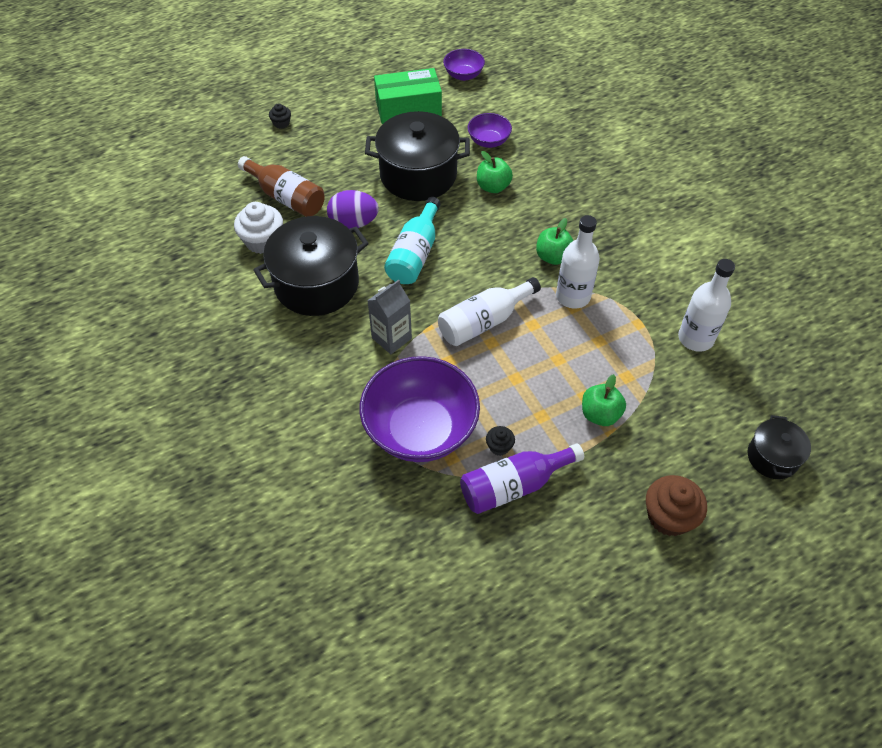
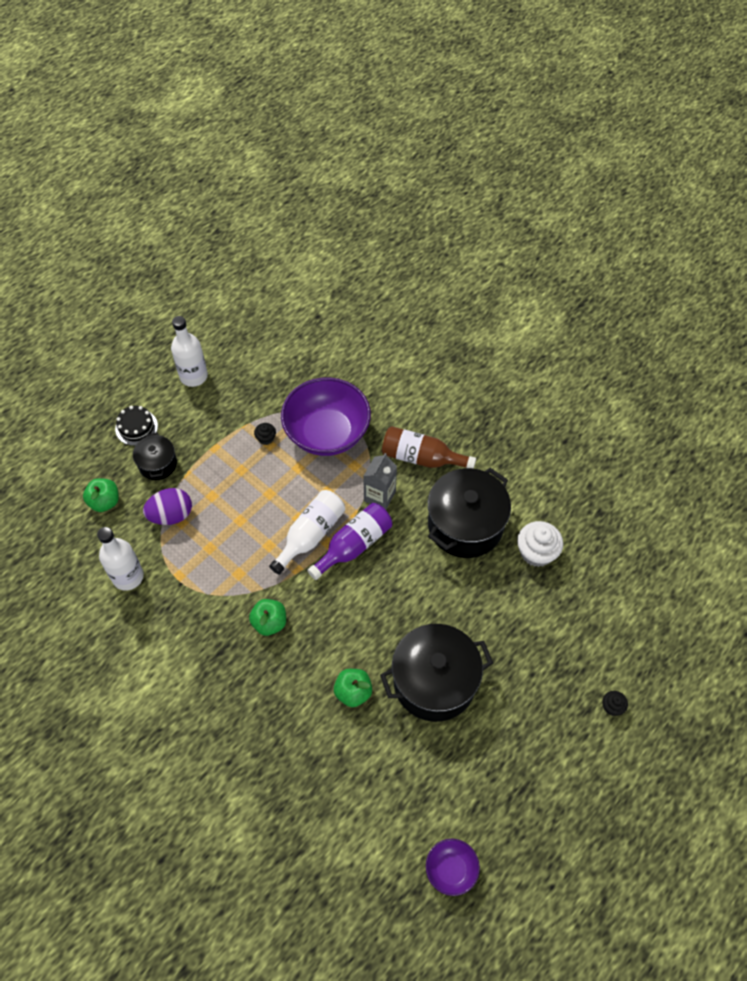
camera: 160 degrees right, 5 degrees up
(286, 197) = (546, 608): brown bottle -> brown bottle (421, 458)
(353, 223) = (467, 599): purple egg -> purple egg (171, 515)
(408, 108) = (489, 782): green box -> none
(415, 254) = (396, 583): turquoise bottle -> none
(488, 141) = (380, 759): purple bowl -> none
(514, 486) = (248, 415): purple bottle -> purple bottle (354, 545)
(573, 296) = (241, 585): white bottle -> white bottle (193, 376)
(600, 414) = (197, 485): green apple -> green apple (105, 502)
(669, 516) = (136, 427): brown cupcake -> black cake
(772, 457) = (63, 491): black pot -> black pot (158, 464)

